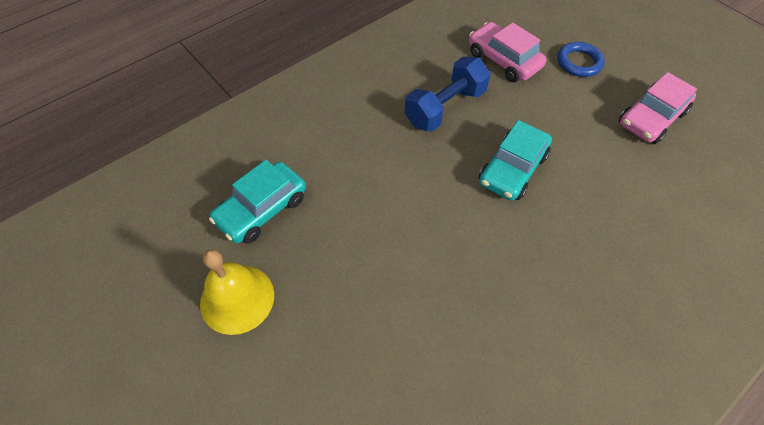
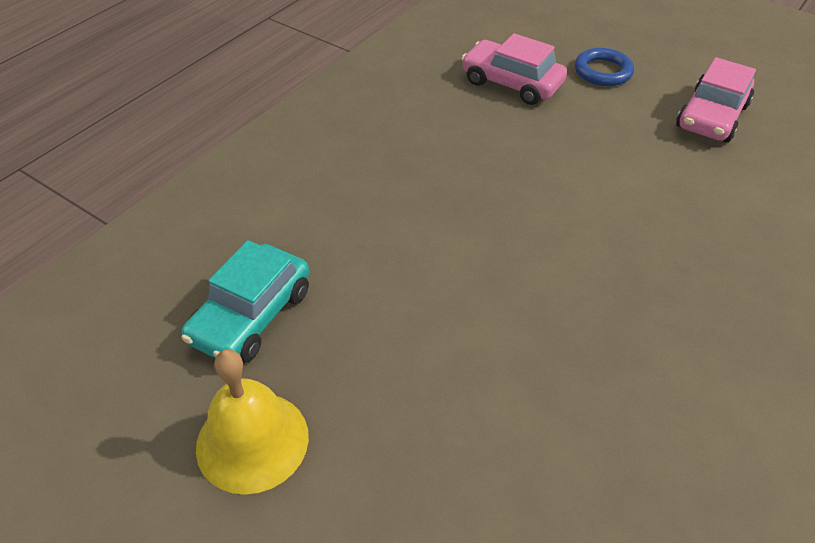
camera: 15 degrees left, 10 degrees down
(445, 108) = (459, 147): blue dumbbell -> none
(512, 169) = (571, 201): turquoise car -> none

